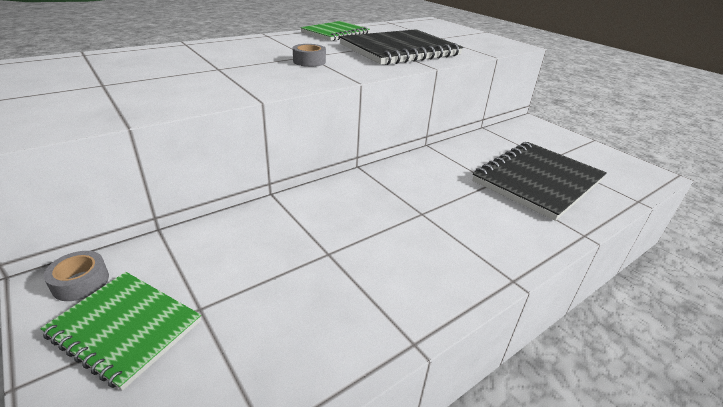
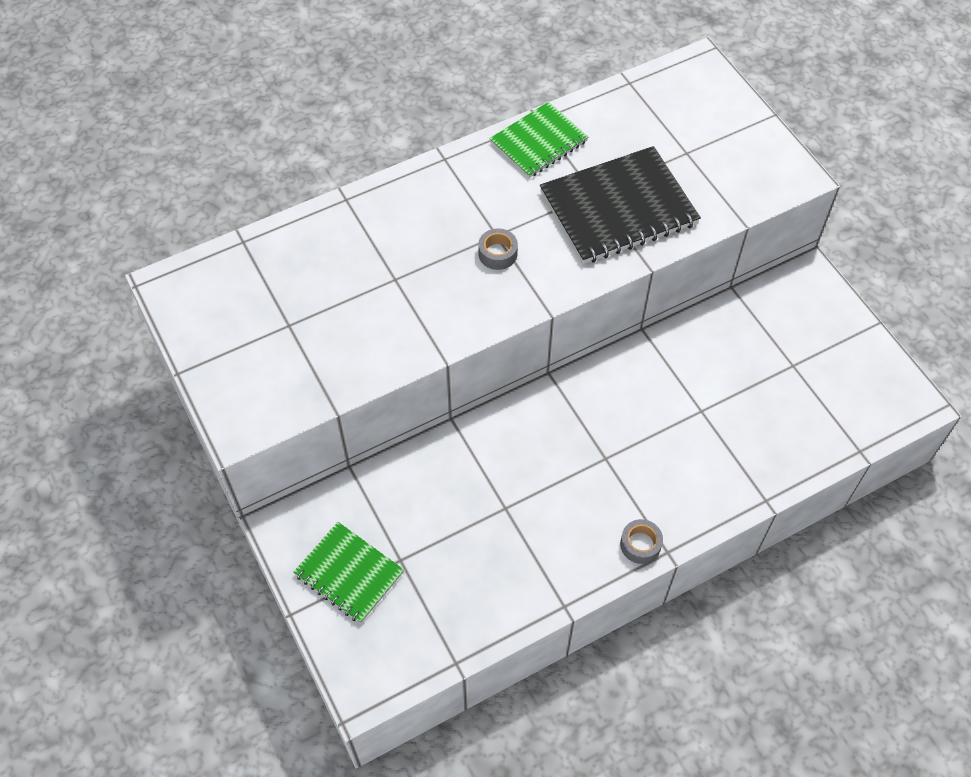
camera: 10 degrees right, 25 degrees up
(80, 282) = (303, 526): grey tape -> grey tape (640, 544)
(538, 181) = (756, 410): black notebook -> none

